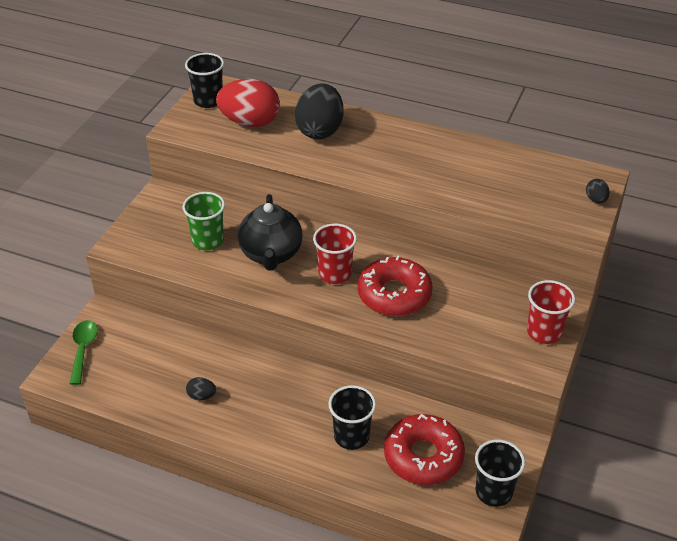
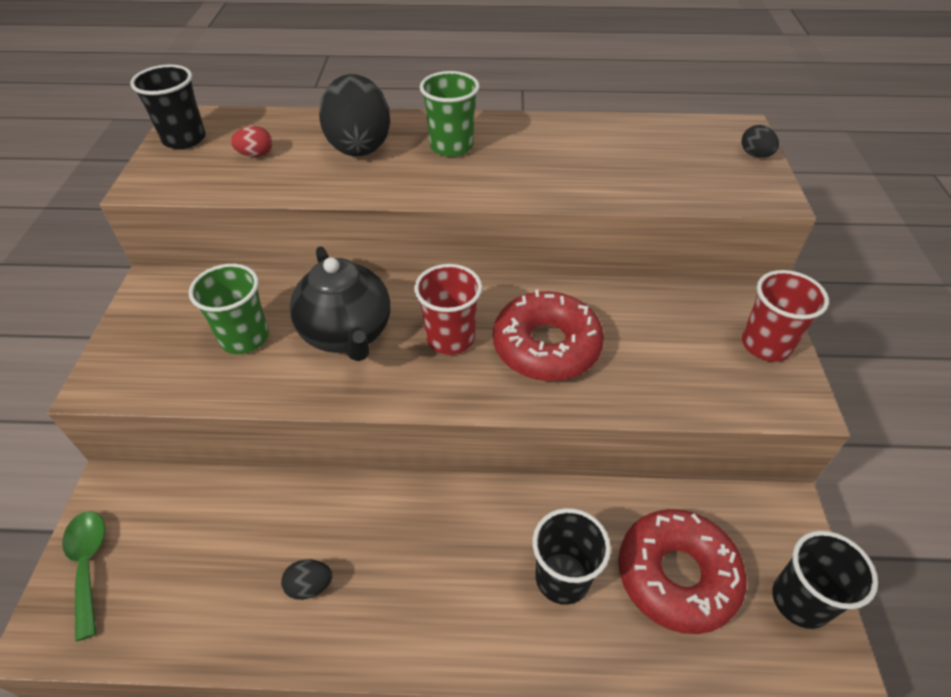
camera: 20 degrees left, 5 degrees up
(250, 122) = (256, 155): red egg -> red egg, size x0.43
(381, 145) = (451, 146): none -> green cup

